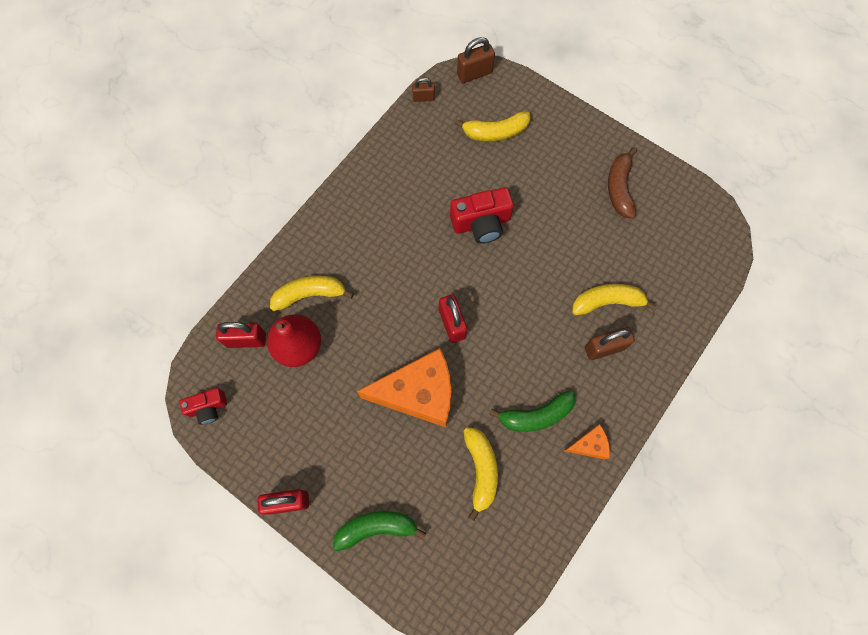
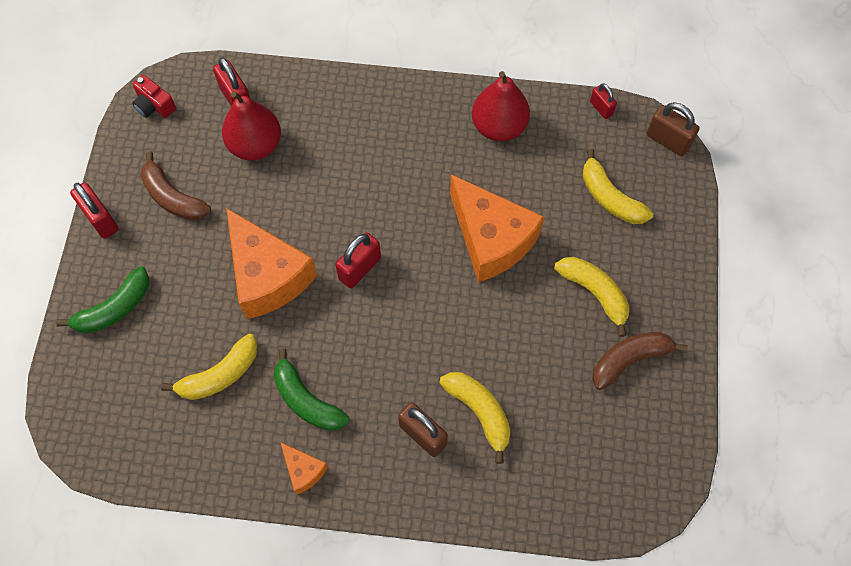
camera: 60 degrees right, 5 degrees down
(304, 433) = (173, 197): none -> brown banana
(310, 294) = (313, 125): yellow banana -> yellow banana (595, 293)
(376, 528) = (114, 308): green banana -> green banana turned 90 degrees clockwise
(395, 169) = (499, 126): none -> red pear
(423, 98) = (601, 108): brown padlock -> red padlock
(481, 223) = (491, 239): red camera -> orange cheese

